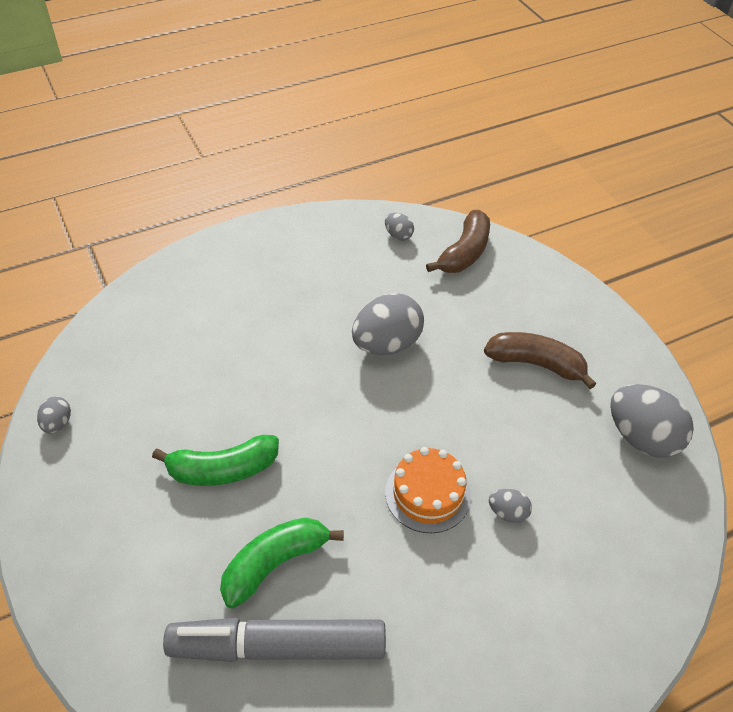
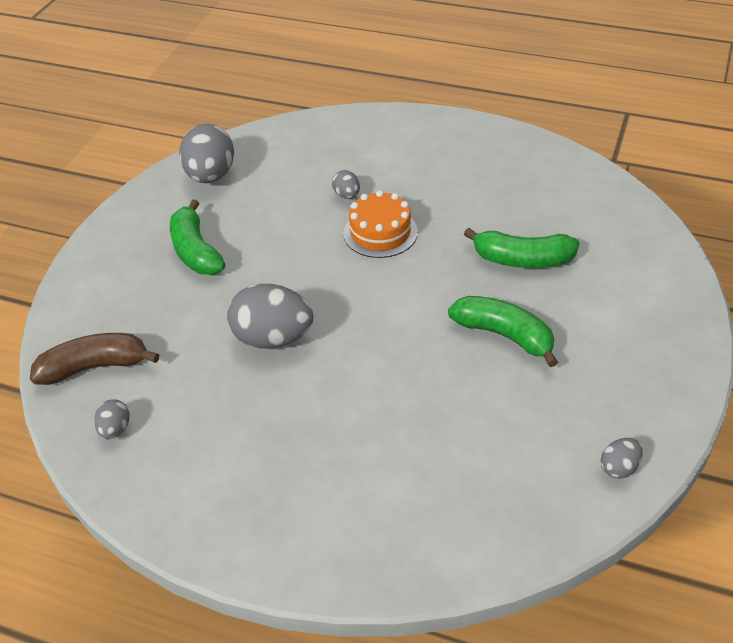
camera: 130 degrees left, 5 degrees down
(277, 646) = (560, 223): grey marker -> none
(536, 364) = (196, 251): brown banana -> green banana

